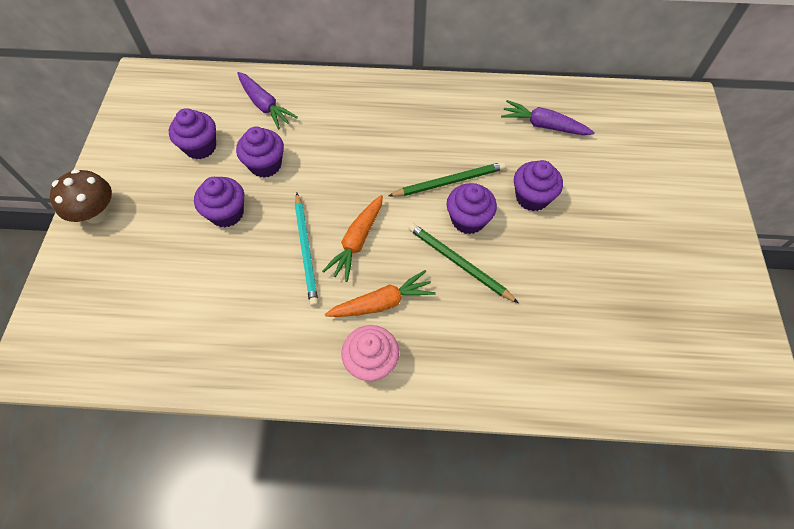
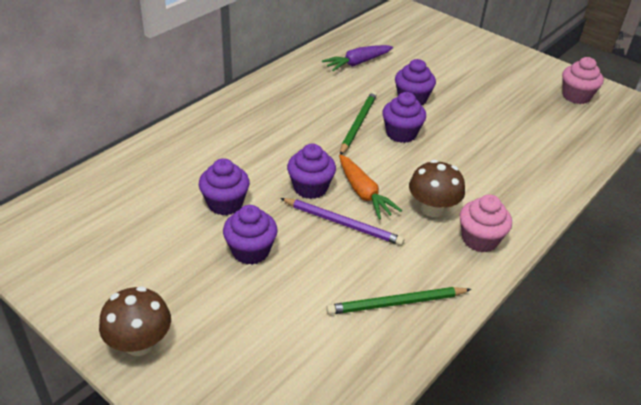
camera: 55 degrees left, 20 degrees down
(200, 147) = (151, 233): purple cupcake -> purple cupcake (310, 188)
(264, 105) = (157, 173): purple carrot -> none
(306, 250) = (342, 223): turquoise pencil -> purple pencil
(382, 303) = (432, 209): orange carrot -> brown mushroom
(459, 263) = (434, 156): green pencil -> green pencil (397, 303)
(708, 335) = (576, 96): none -> pink cupcake

